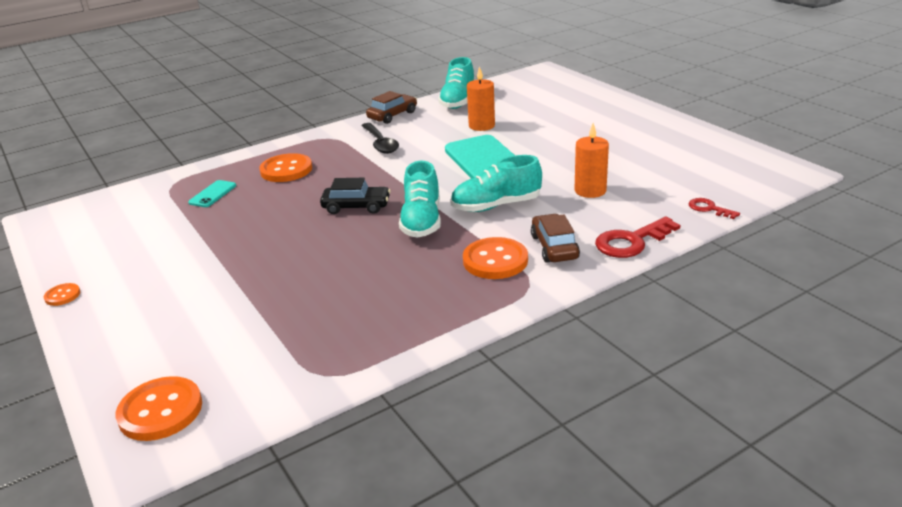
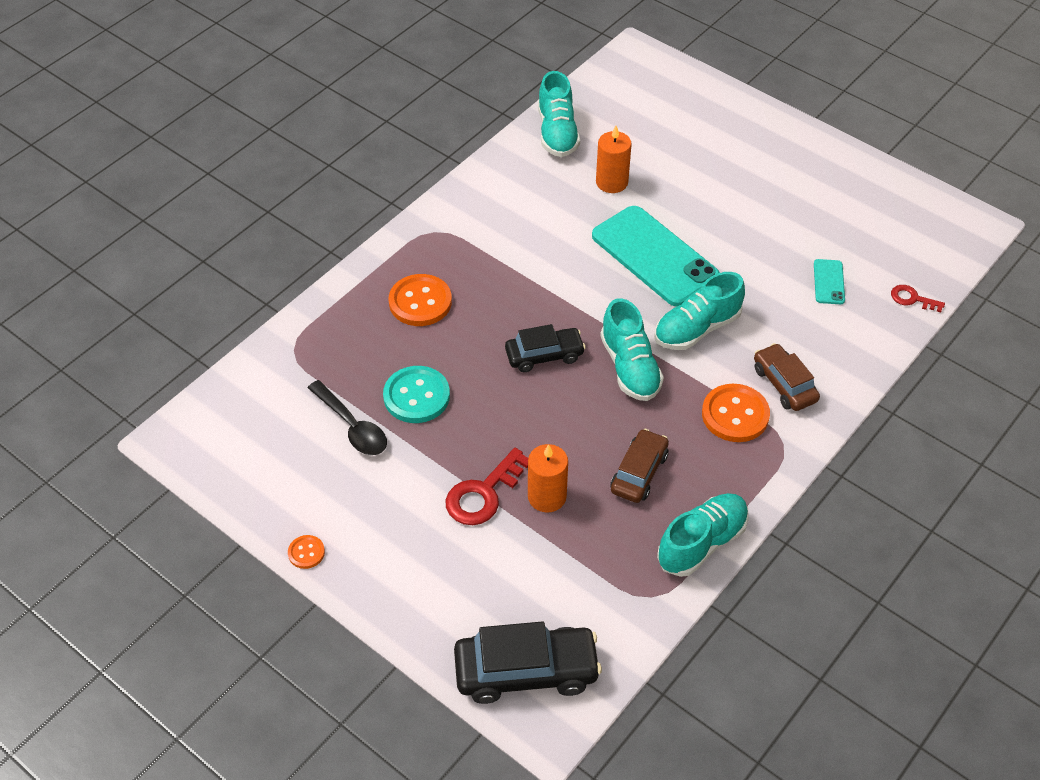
camera: 20 degrees left, 20 degrees up
(160, 411) = (526, 671): orange button -> black car
(213, 194) = (358, 360): turquoise phone -> turquoise phone (829, 282)
(236, 217) = (416, 396): none -> turquoise button
(380, 143) = (507, 234): black spoon -> black spoon (352, 426)
(392, 115) = (489, 174): brown car -> brown car (639, 472)
(403, 343) = (702, 543): none -> turquoise shoe
(590, 191) = (784, 287): orange candle -> orange candle (547, 497)
(631, 241) = (855, 363): red key -> red key (483, 493)

